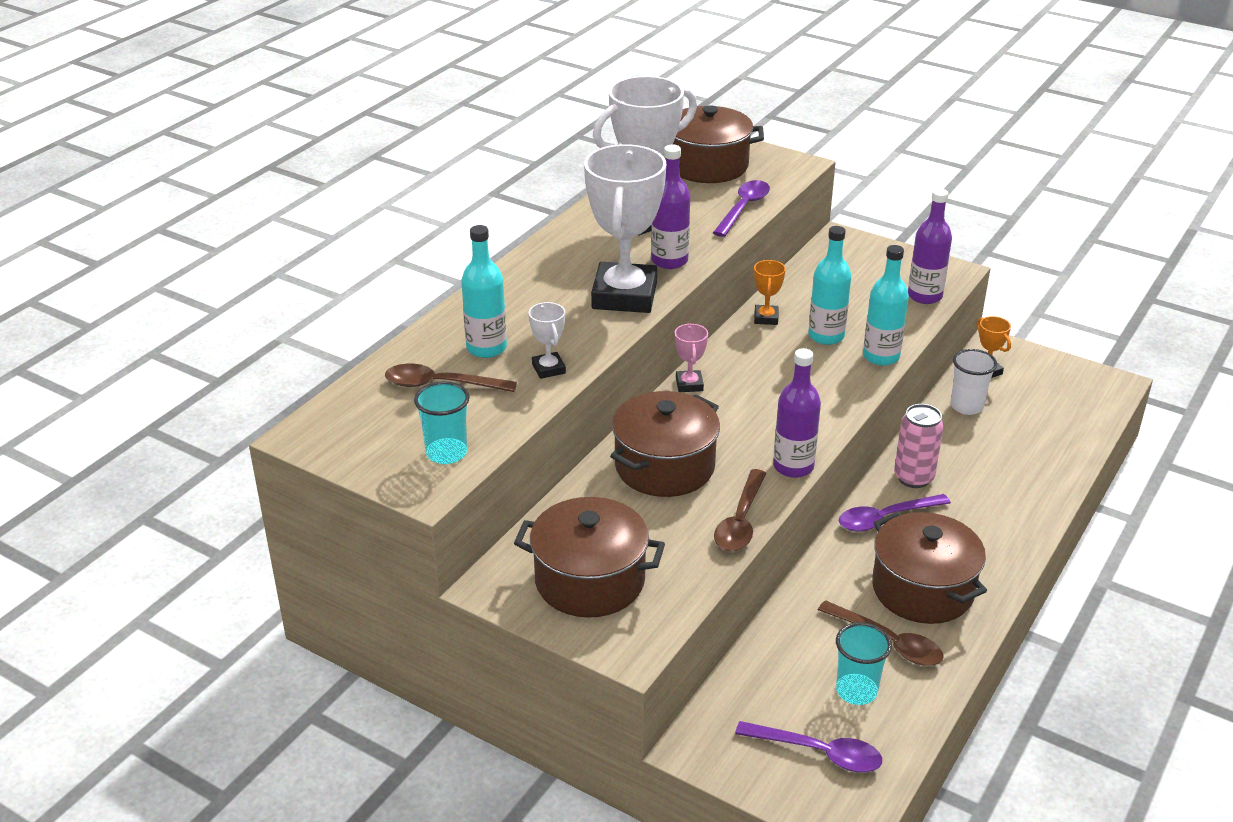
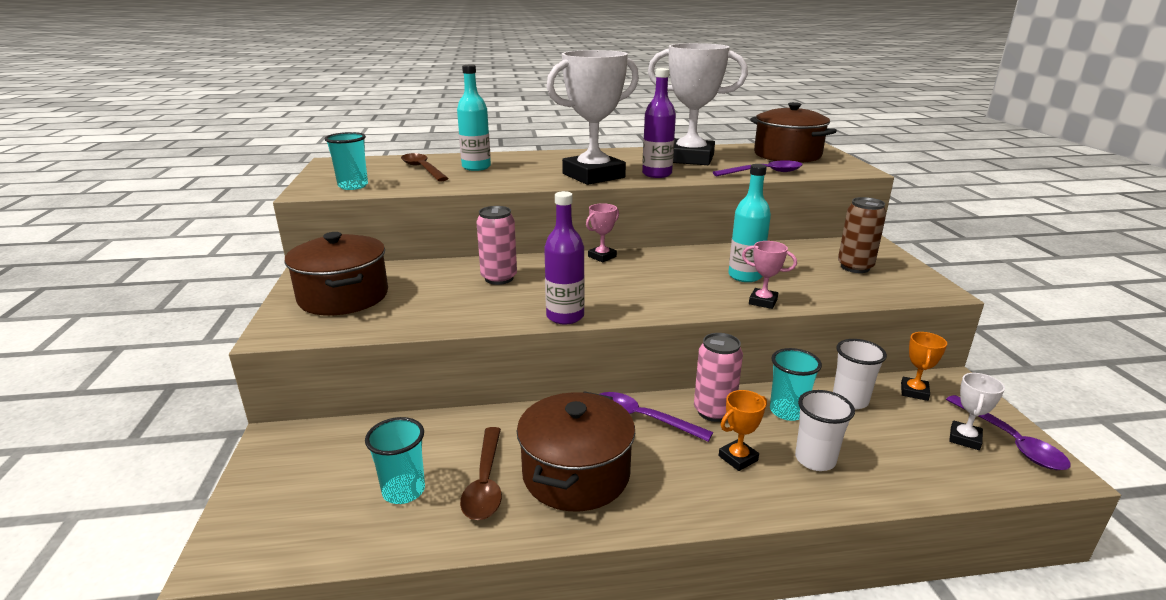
camera: 50 degrees right, 10 degrees down
(548, 369) = (478, 182): white trophy -> white trophy (964, 438)
(664, 467) = (499, 278): brown pot -> pink can
(740, 521) = (470, 320): brown spoon -> none
(766, 318) = (722, 253): orange trophy -> orange trophy (738, 458)
(818, 753) = (307, 502): purple spoon -> purple spoon (1010, 441)
(874, 276) = (855, 267): none -> brown can
(881, 356) = (763, 302): turquoise bottle -> pink trophy
(924, 296) = (877, 291): purple bottle -> none
(949, 443) = (787, 411): none -> turquoise cup
(1014, 469) = (815, 459): none -> white cup

